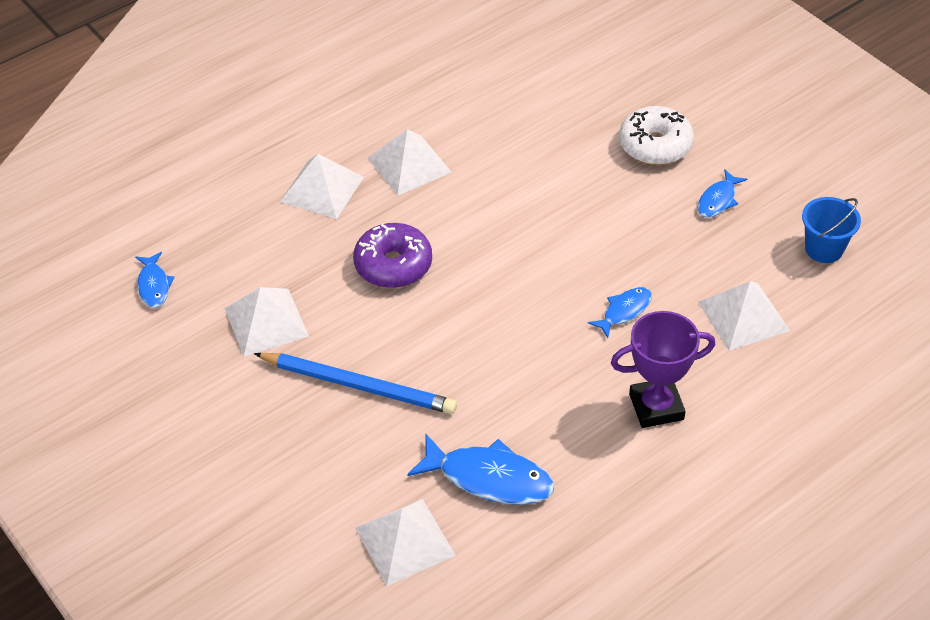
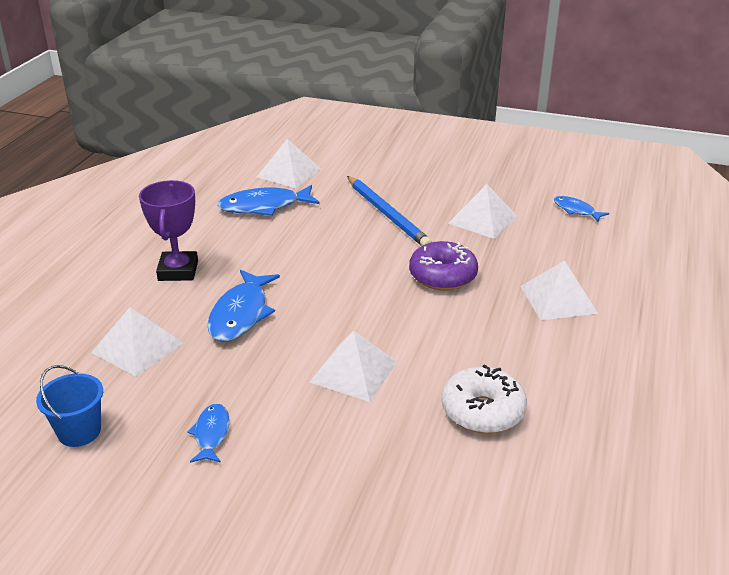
camera: 145 degrees right, 15 degrees down
(358, 385) = (387, 214): blue pencil -> blue pencil turned 105 degrees counterclockwise
(409, 165) = (518, 344): white pyramid -> white pyramid (353, 371)
(624, 311) = (241, 314): blue fish -> blue fish, size x1.77
(655, 145) = (313, 462): white donut -> white donut (482, 411)
(656, 407) = (178, 271): purple trophy -> purple trophy turned 45 degrees counterclockwise

